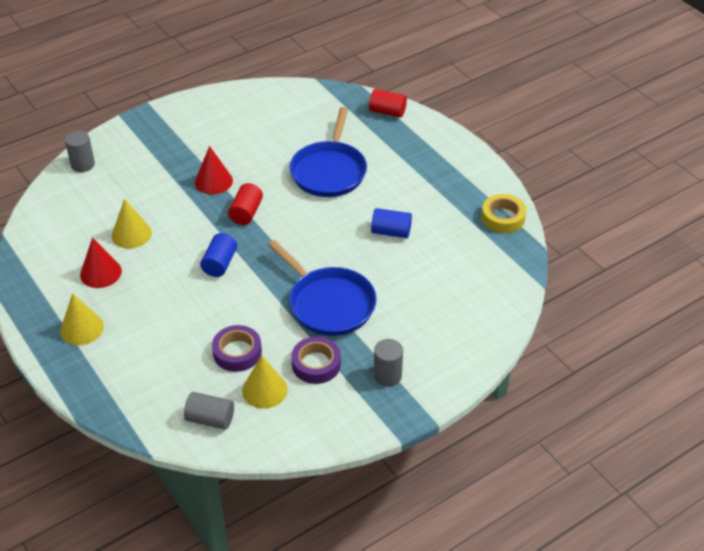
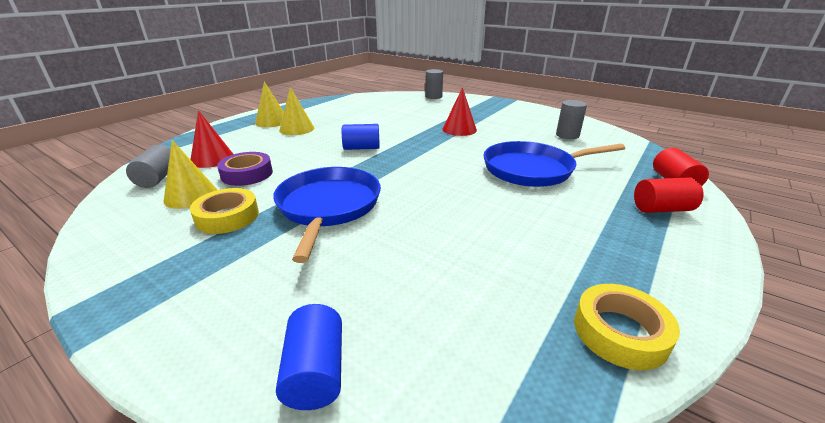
camera: 70 degrees right, 15 degrees down
(100, 273) = (331, 117): red cone -> red cone (212, 159)
(131, 234) = (376, 117): yellow cone -> yellow cone (297, 129)
(246, 213) = (433, 146): red cylinder -> red cylinder (661, 209)
(316, 364) = (227, 217): purple tape -> yellow tape
(329, 303) = (328, 206): blue pan -> blue pan turned 150 degrees clockwise
(387, 375) = (200, 274): grey cylinder -> grey cylinder (567, 135)
(391, 232) = (476, 223): blue cylinder -> blue cylinder (315, 372)

